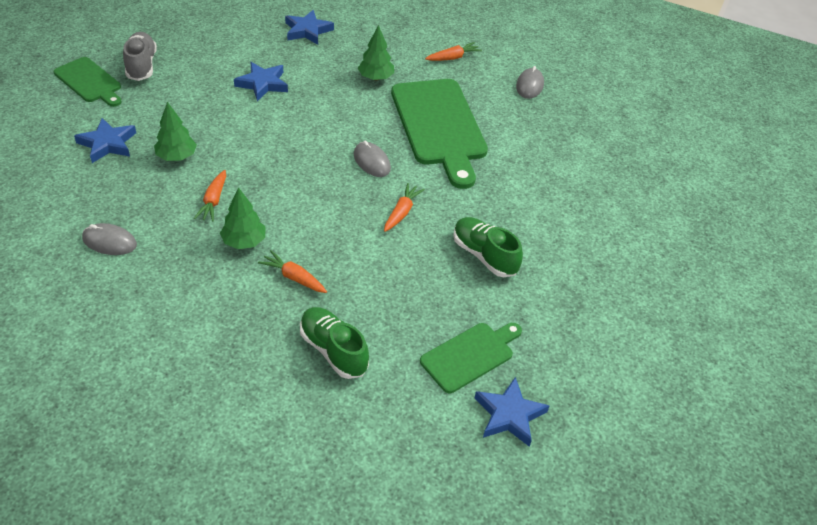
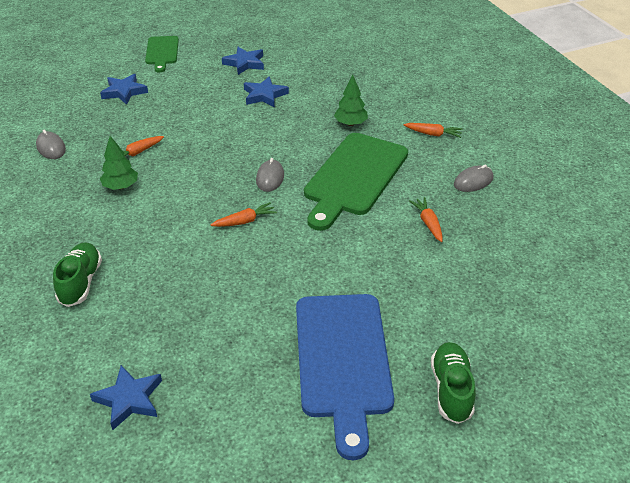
camera: 45 degrees right, 5 degrees down
(141, 66) = (204, 54): grey shoe -> none
(176, 157) = (151, 117): green tree -> none
(294, 277) = (119, 224): orange carrot -> orange carrot (428, 223)
(307, 31) = (343, 73): blue star -> blue star (245, 63)
(470, 356) = (159, 342): green cutting board -> none
(484, 255) = (263, 282): green shoe -> green shoe (451, 390)
(614, 280) = (342, 360): none -> blue cutting board

